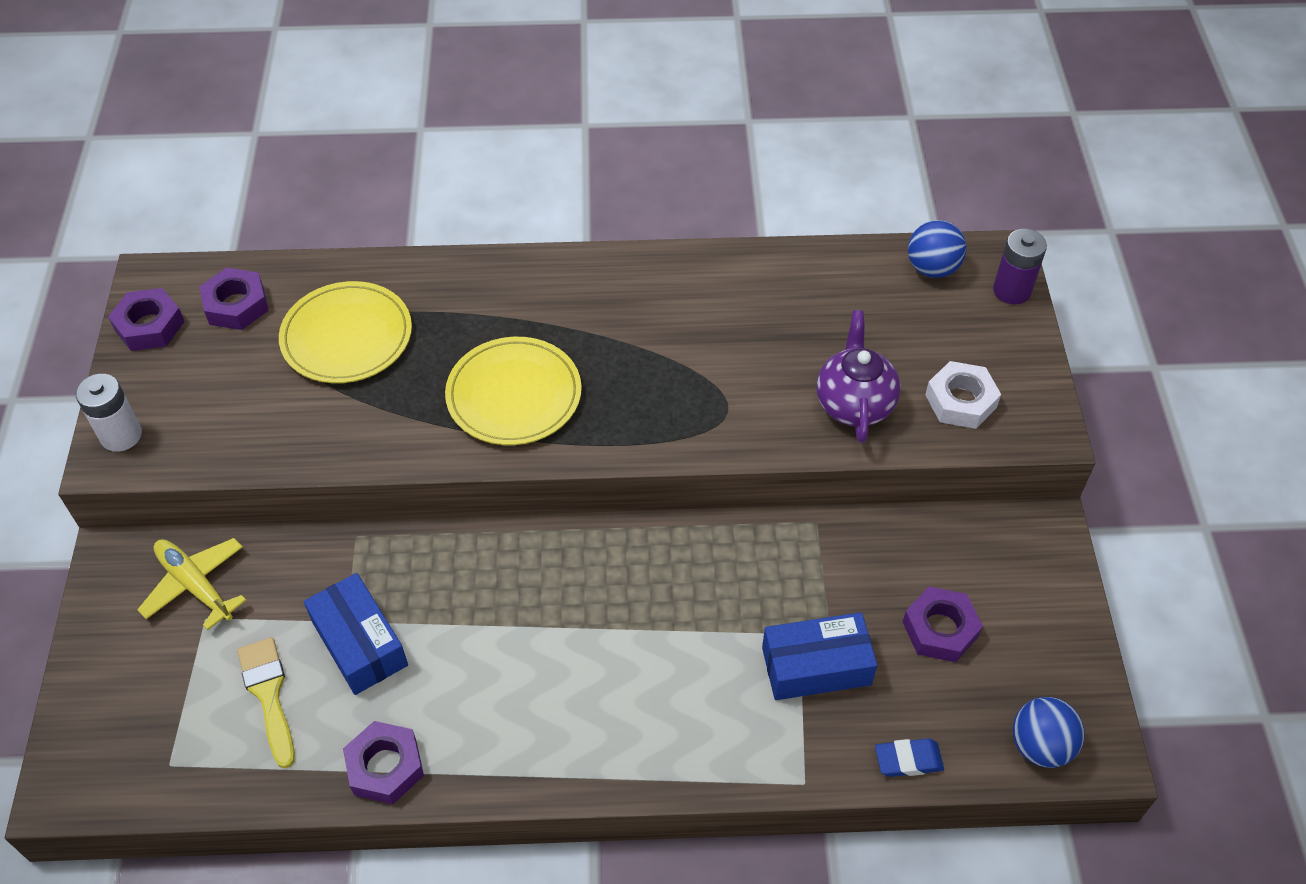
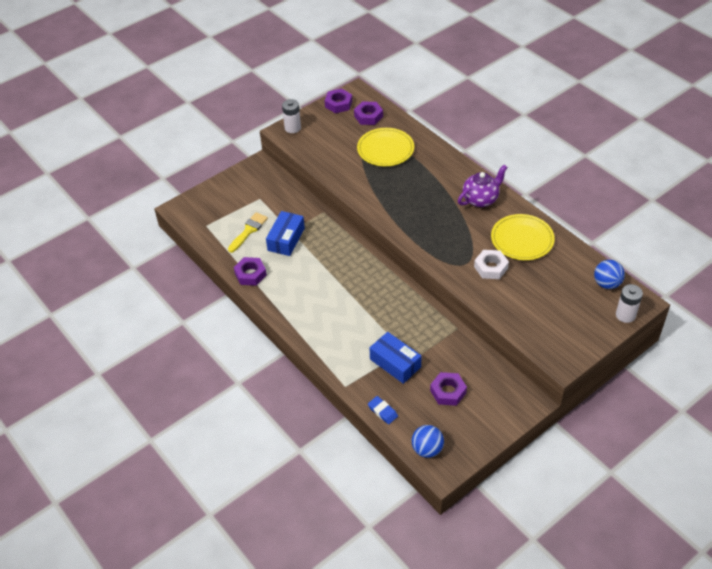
camera: 55 degrees right, 5 degrees down
(195, 585) = (268, 188): yellow plane -> none
(514, 395) = (408, 204): yellow plate -> yellow plate (522, 239)
(854, 404) = (508, 297): purple teapot -> purple teapot (481, 199)
(960, 401) = (547, 328): white nut -> white nut (491, 267)
(1012, 290) = (625, 315): purple battery -> white battery

